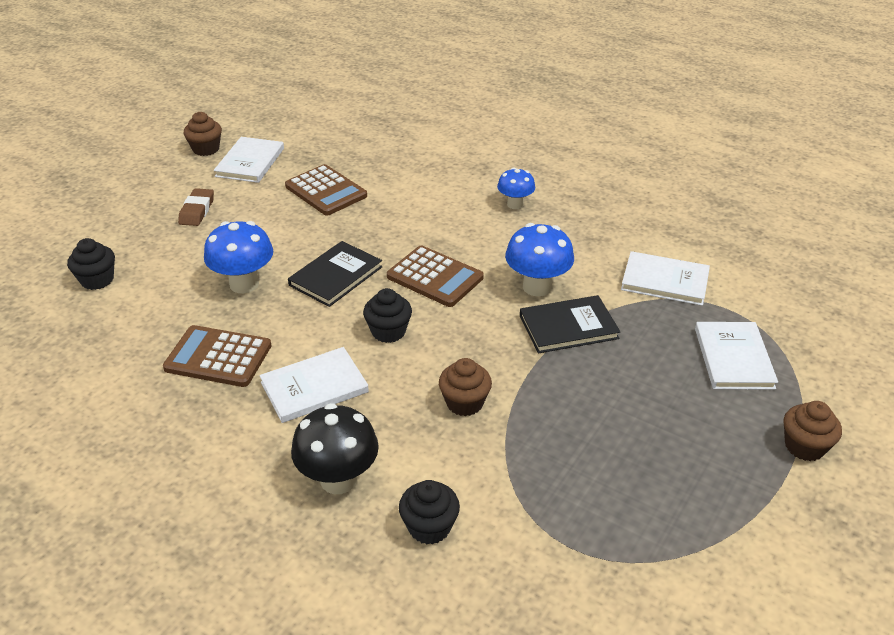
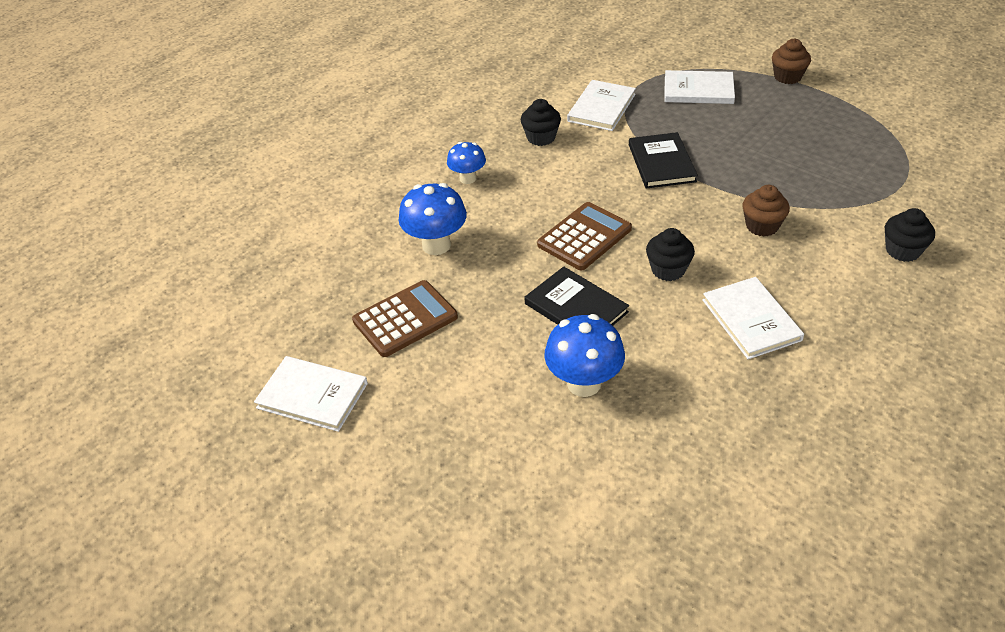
camera: 80 degrees left, 5 degrees up
(97, 280) = (563, 535): black cupcake -> black cupcake (541, 137)
(197, 211) = (420, 443): brown eraser -> none
(206, 149) = (258, 448): brown cupcake -> none
(218, 357) = (711, 396): brown calculator -> none
(338, 479) = (864, 302): black mushroom -> none
(537, 287) = (604, 175): blue mushroom -> blue mushroom (436, 245)

